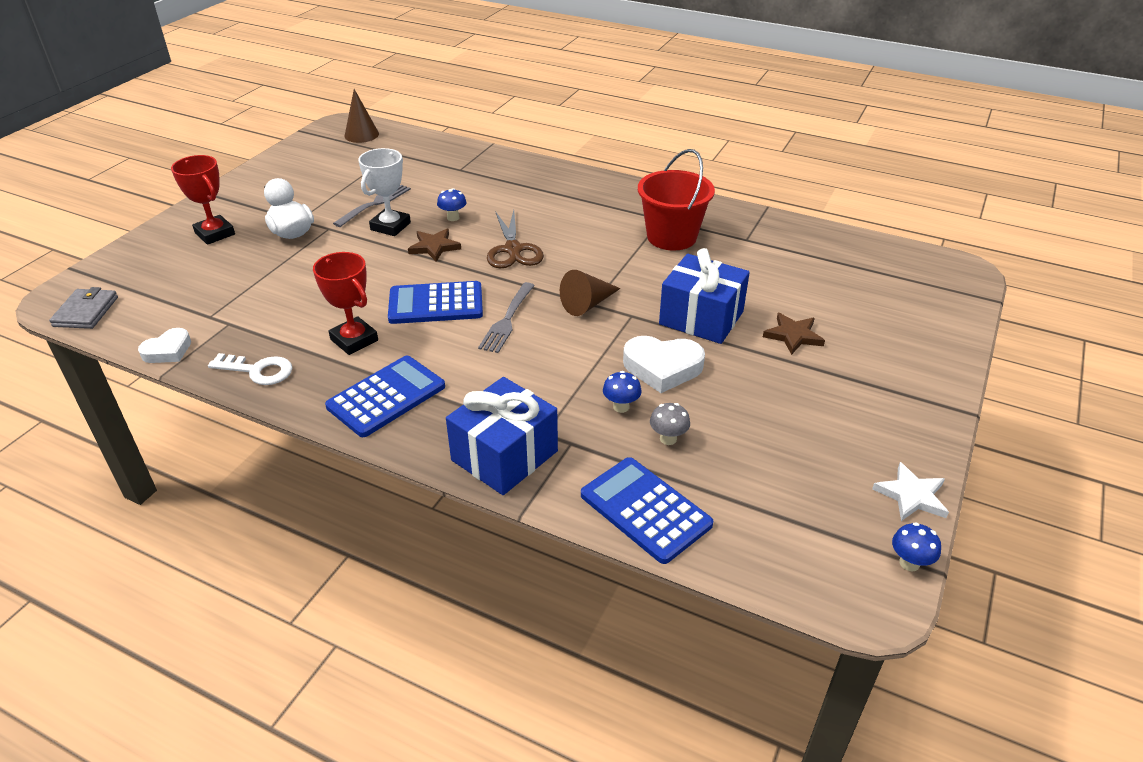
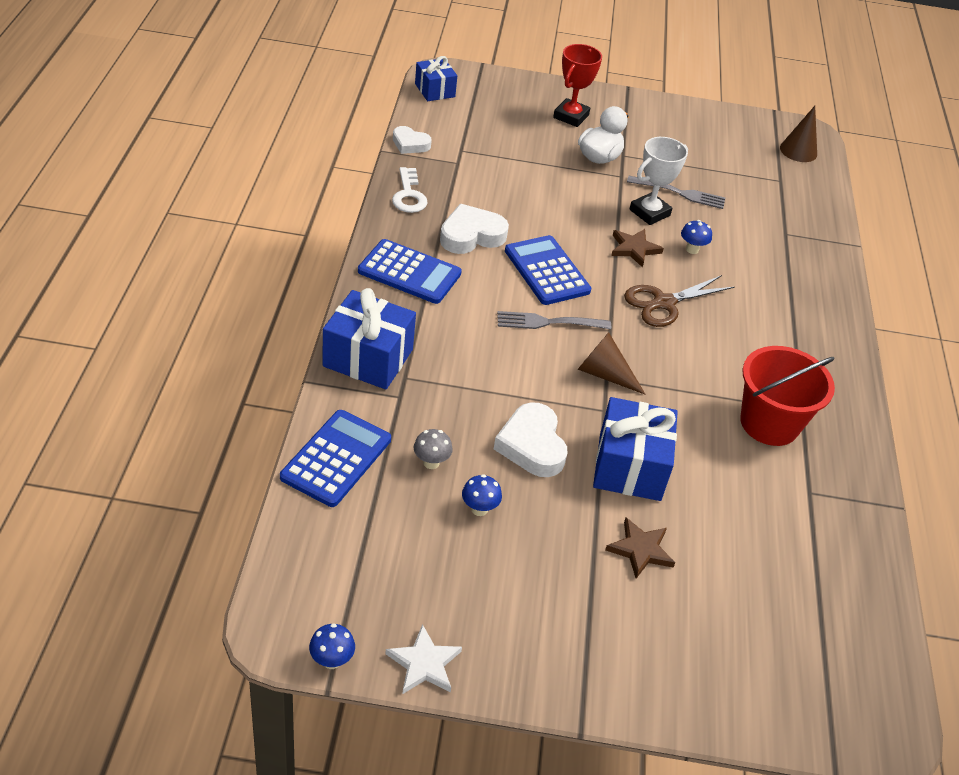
camera: 65 degrees right, 5 degrees up
(86, 311) = (435, 90): grey wallet -> blue gift
(354, 340) = (471, 235): red trophy -> white heart
(390, 226) = (649, 212): white trophy -> white trophy turned 45 degrees counterclockwise
(621, 407) = (461, 423): blue mushroom -> blue mushroom (479, 509)

